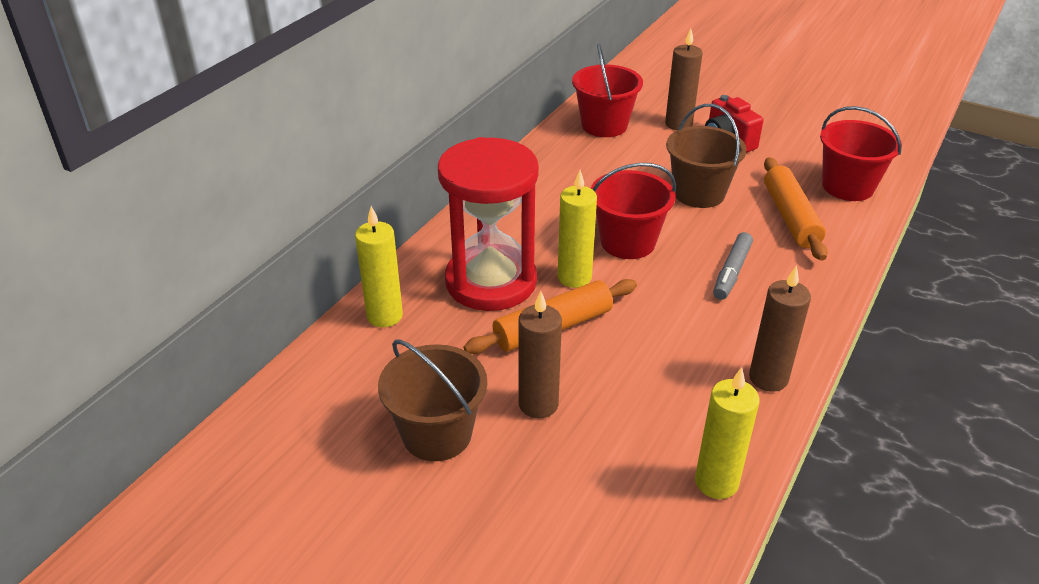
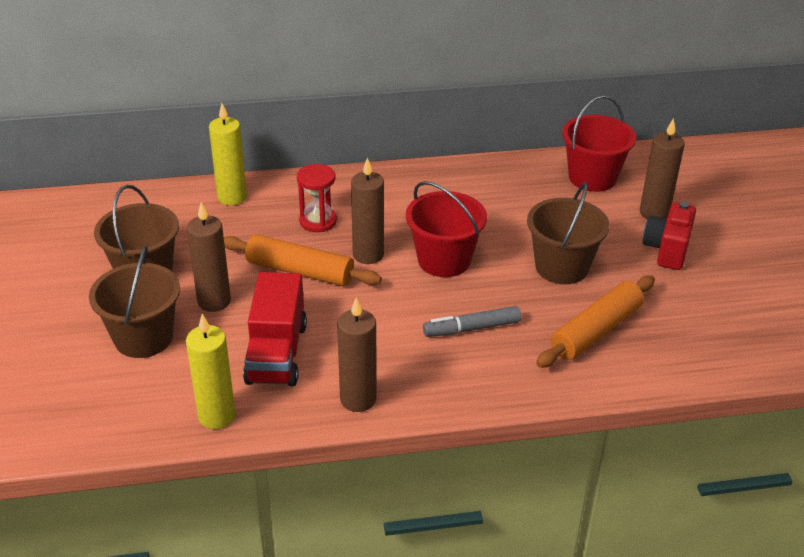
camera: 50 degrees right, 0 degrees up
(491, 282) = (318, 221): red hourglass -> red hourglass, size x0.47
(544, 483) = (143, 338): none -> brown bucket
(574, 277) = (368, 255): yellow candle -> brown candle
(659, 398) = (276, 353): none -> red truck
(847, 186) = (695, 347): red bucket -> none

